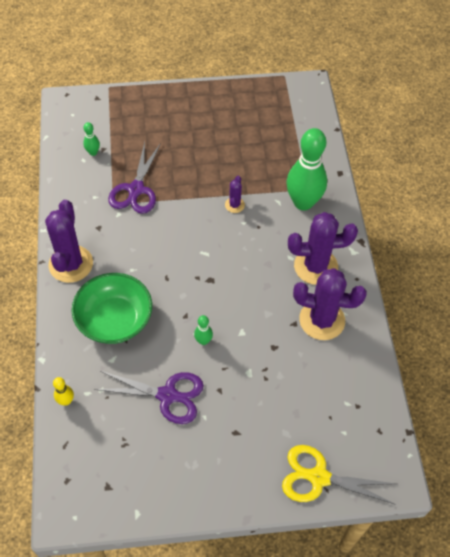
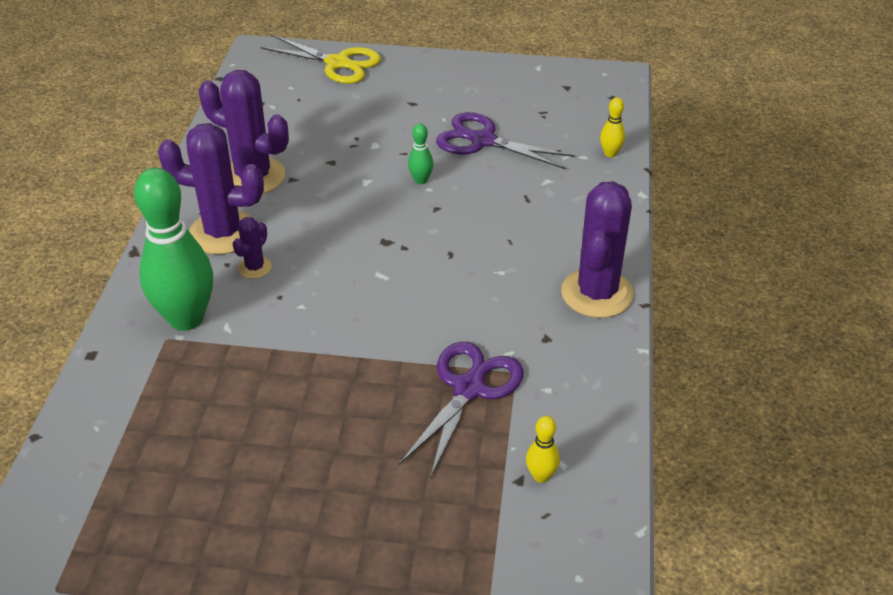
camera: 165 degrees left, 15 degrees down
(93, 152) = (541, 476): green bowling pin -> yellow bowling pin
(114, 319) = (537, 219): green bowl -> none
(234, 205) = (303, 334): purple cactus -> purple cactus (255, 267)

